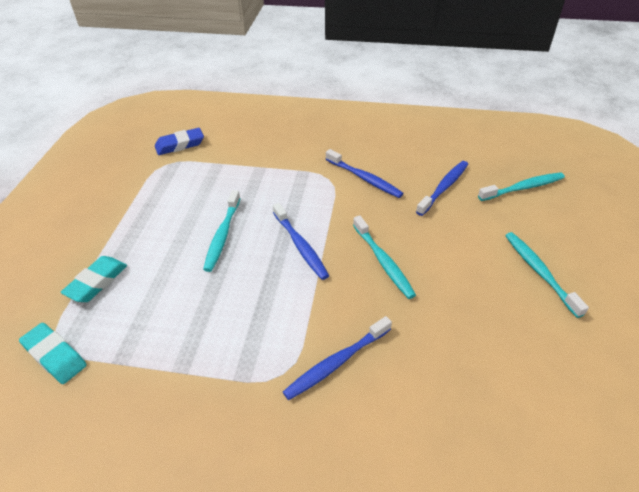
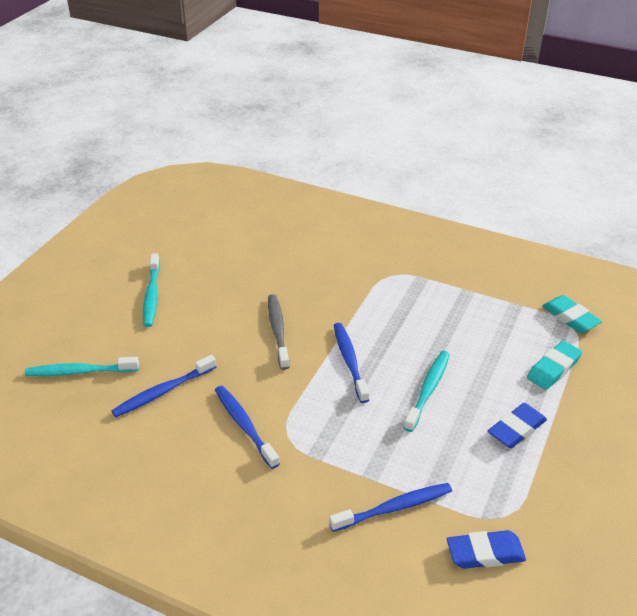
camera: 165 degrees left, 5 degrees down
(146, 219) = (516, 429): none -> blue eraser
(336, 362) = (351, 273): blue toothbrush -> blue toothbrush (394, 508)
(383, 261) = (278, 330): turquoise toothbrush -> grey toothbrush

